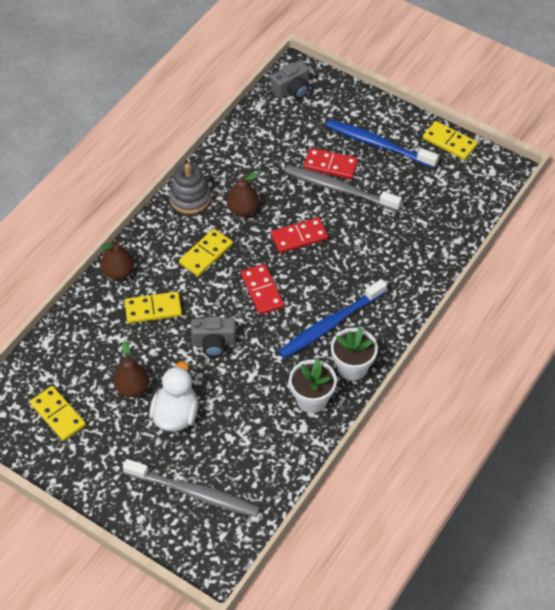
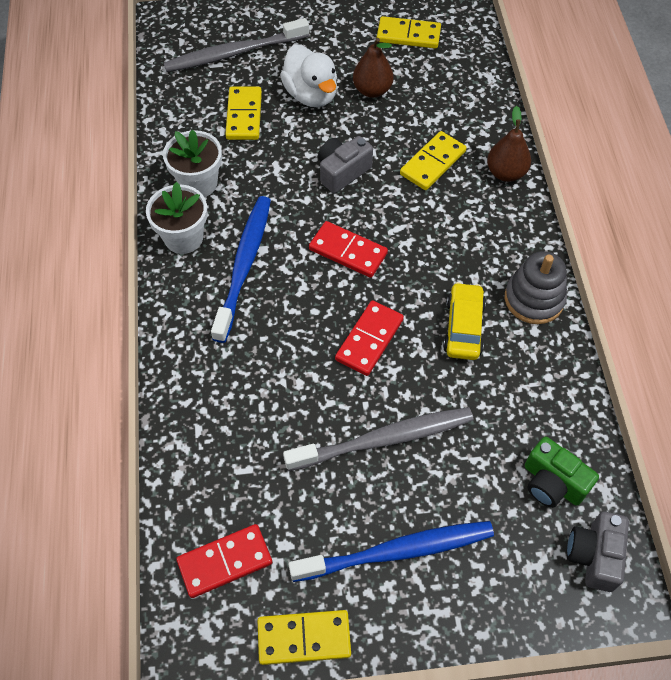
camera: 140 degrees right, 5 degrees up
(206, 254) = (445, 249): yellow domino -> yellow domino (244, 115)
(243, 210) = (463, 327): brown pear -> yellow car
(278, 123) = (552, 483): none -> green camera
(330, 165) = (426, 467): red domino -> red domino (225, 562)

